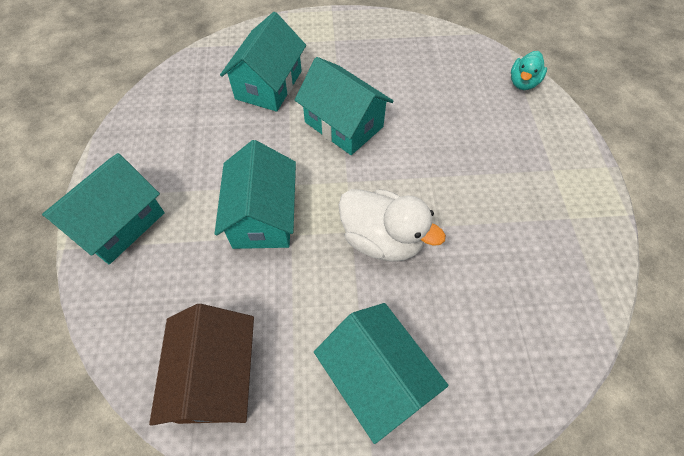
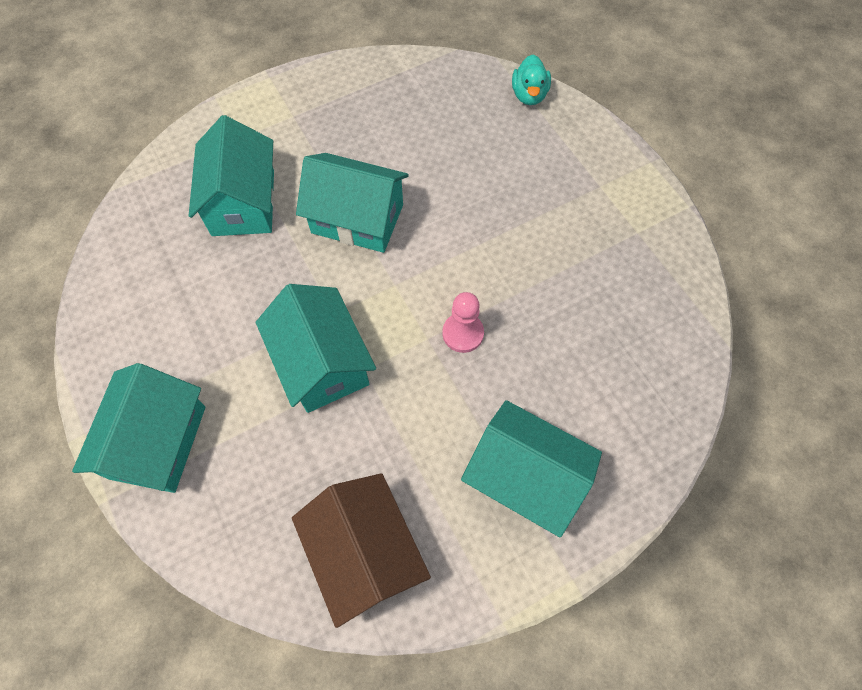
camera: 25 degrees left, 5 degrees up
(382, 239) = (463, 333): white duck -> pink pawn

